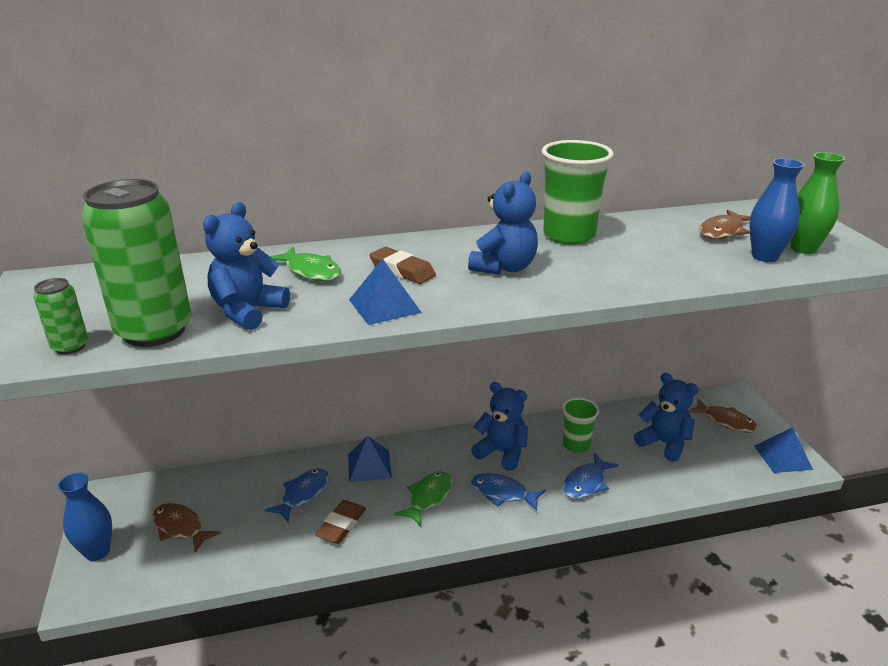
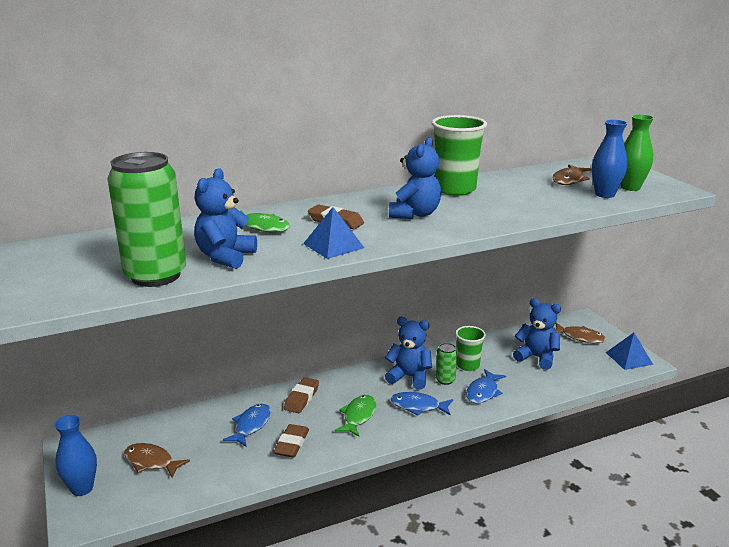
camera: 10 degrees left, 5 degrees down
(70, 346) = (91, 291): green can -> green can (445, 380)
(369, 466) = (301, 398): blue pyramid -> brown eraser

